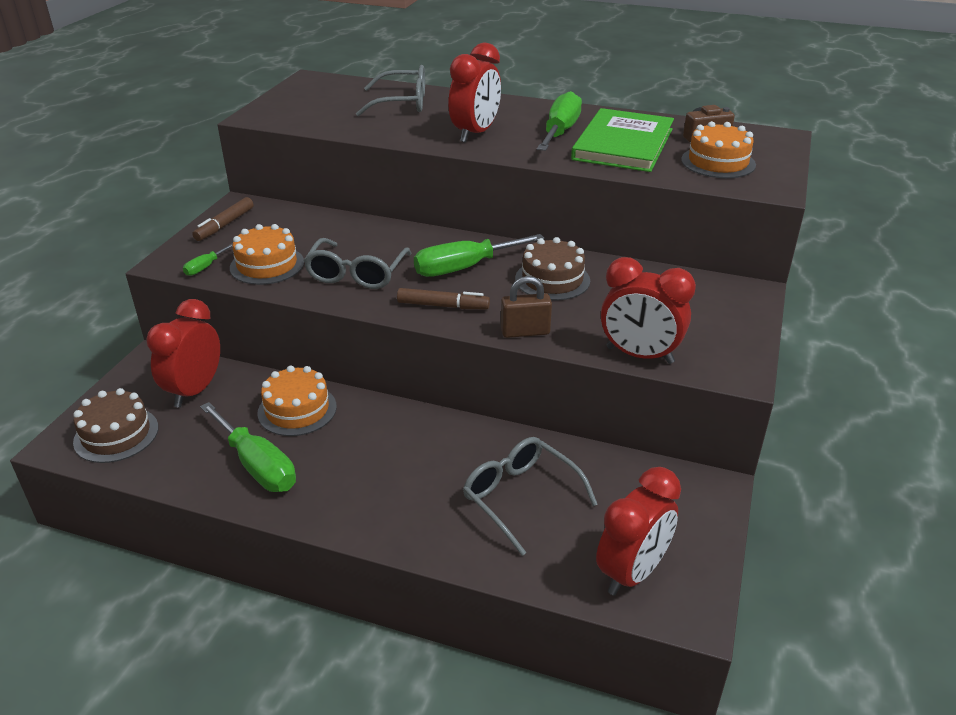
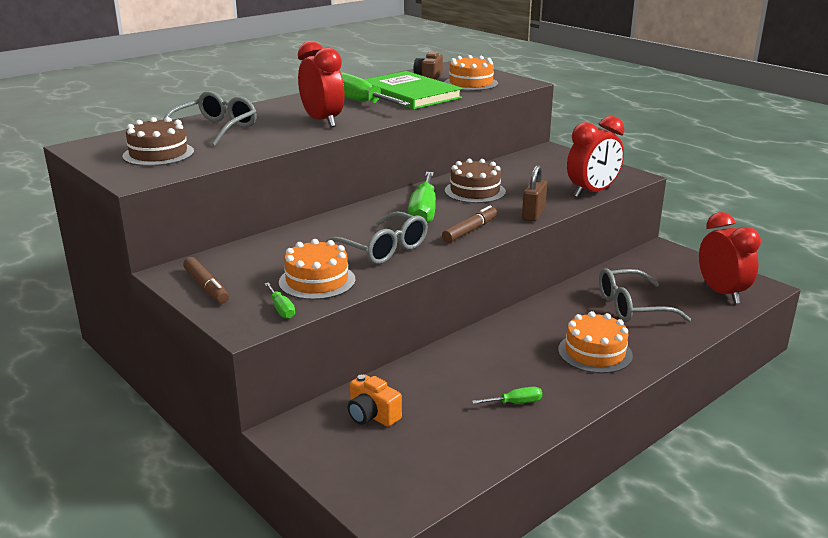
camera: 60 degrees left, 10 degrees down
(116, 434) = (401, 474): brown cake -> brown cake (158, 154)
(195, 391) = (372, 415): red clock -> orange camera
(257, 465) = (515, 403): green screwdriver -> green screwdriver, size x0.47
(297, 410) = (454, 368): orange cake -> orange cake (595, 353)

